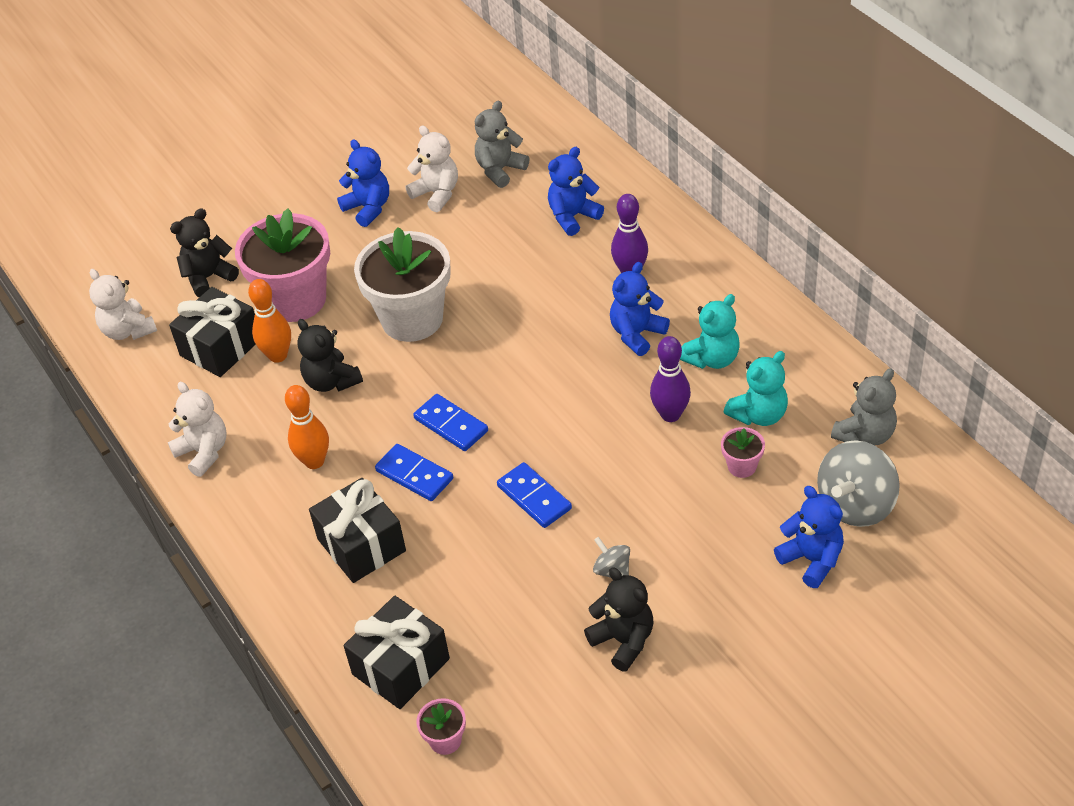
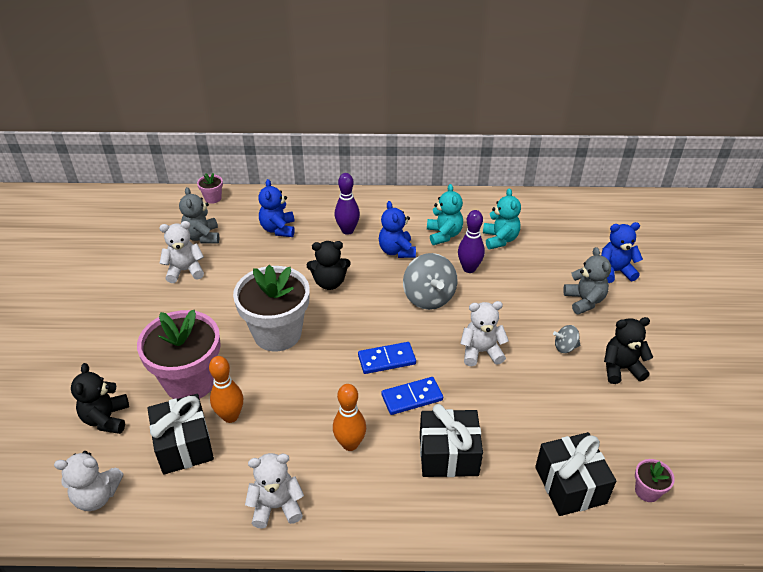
camera: 60 degrees left, 5 degrees down
(331, 381) = (287, 399): black teddy bear -> black teddy bear (329, 283)
(368, 208) = (154, 306): blue teddy bear -> none
(534, 497) = (481, 352): blue domino -> white teddy bear
(742, 466) = (530, 262): pink flower pot -> pink flower pot (213, 198)
(855, 505) = (589, 240): grey spinning top -> grey spinning top (428, 297)
(865, 434) = (546, 214): grey teddy bear -> grey teddy bear (584, 301)

